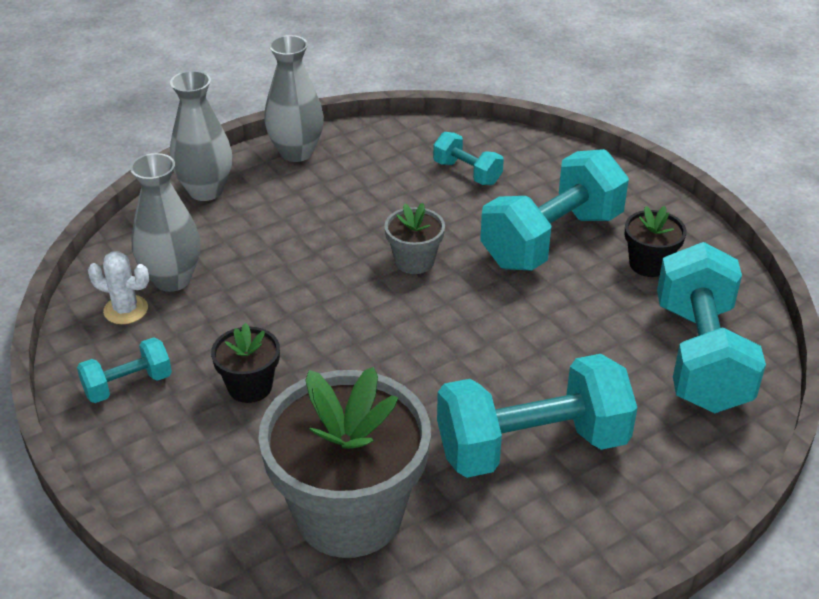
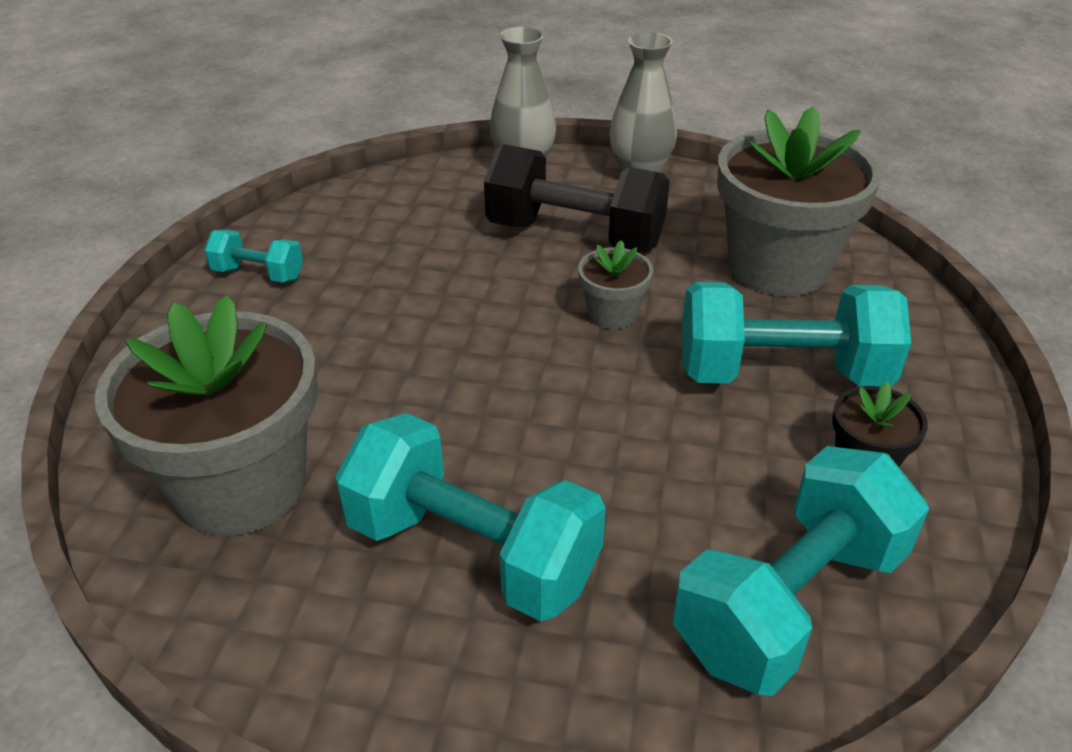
camera: 45 degrees right, 0 degrees up
(126, 310) = (339, 221): white cactus -> none
(172, 279) = (401, 218): grey vase -> none
(250, 386) = (331, 330): black flower pot -> none
(317, 222) = (575, 236): none -> black dumbbell
(467, 173) = (778, 267): turquoise dumbbell -> grey flower pot

